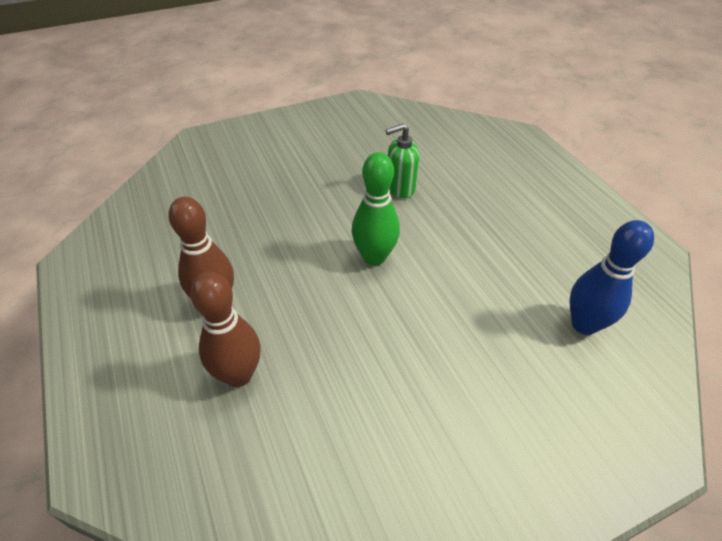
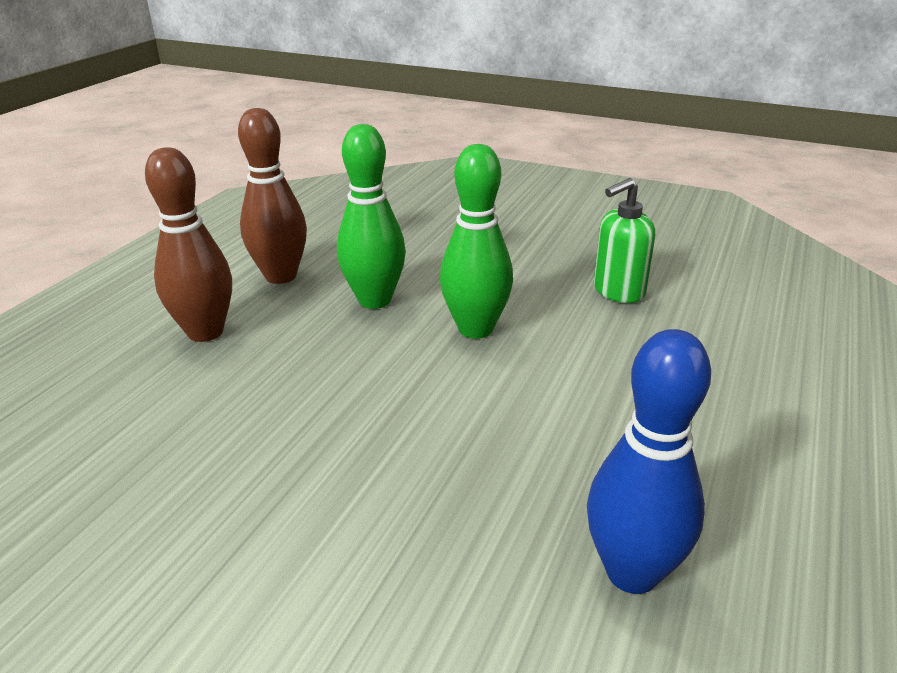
camera: 50 degrees right, 15 degrees down
(298, 277) = (374, 300): none -> green bowling pin
(400, 188) = (618, 291): green soap dispenser -> green soap dispenser turned 60 degrees counterclockwise

